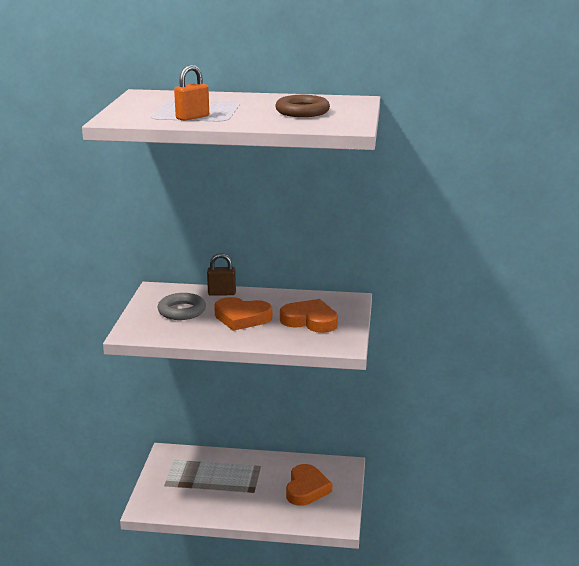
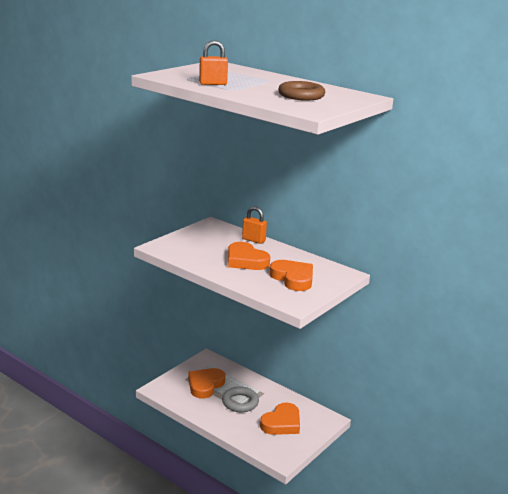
camera: 30 degrees right, 0 degrees up
(182, 311) = (210, 243): grey ring -> grey ring (240, 402)
(192, 482) = (205, 385): none -> orange heart
(222, 293) = (253, 240): brown padlock -> orange padlock

